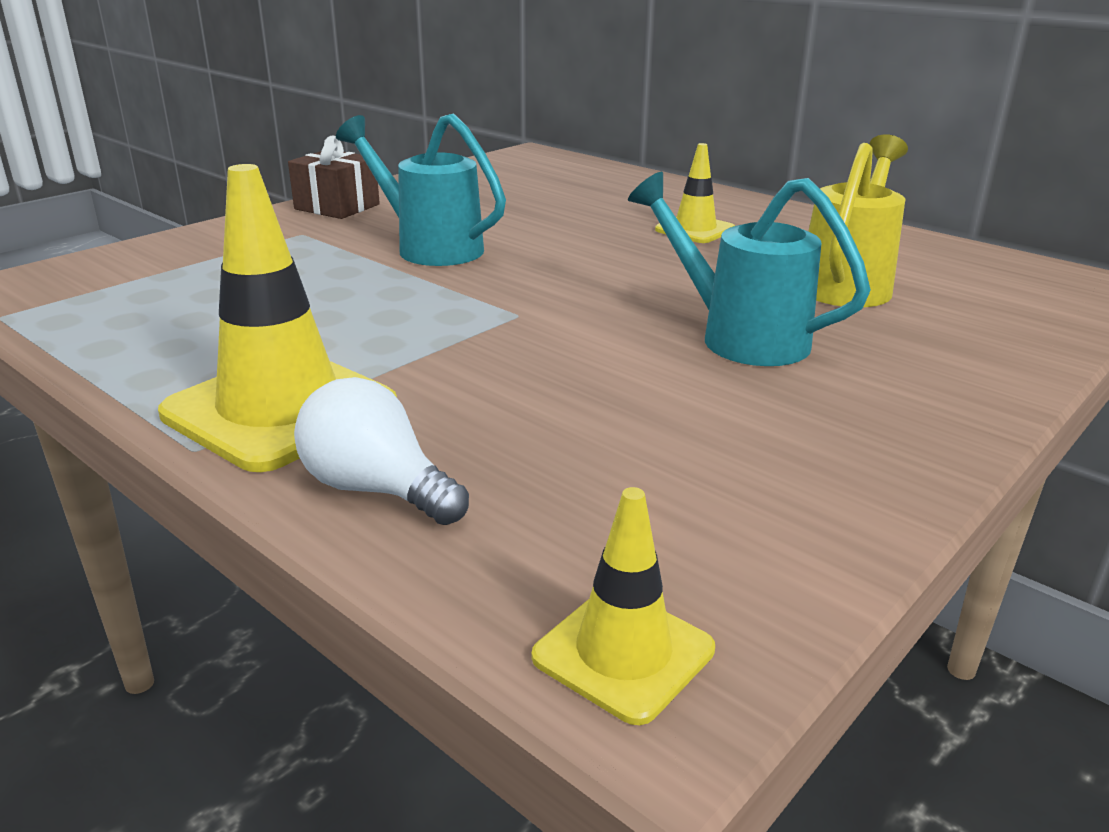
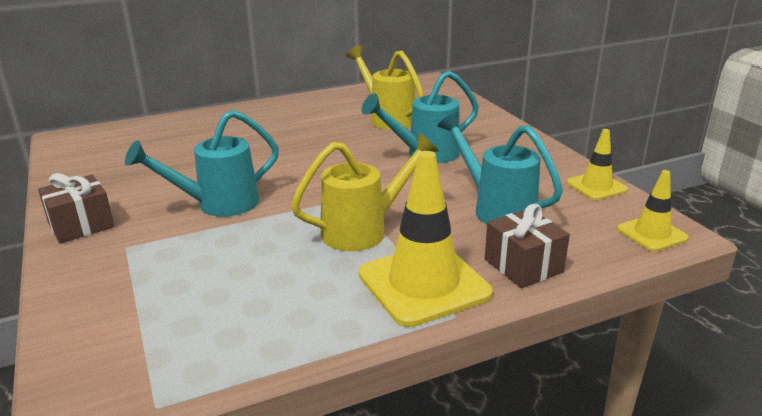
camera: 65 degrees left, 0 degrees up
(376, 489) = (523, 266): white light bulb -> brown gift
(420, 340) = (364, 230): none -> yellow watering can
(582, 433) = (496, 208): none -> turquoise watering can
(695, 230) = (281, 129): yellow traffic cone -> yellow traffic cone (596, 186)

